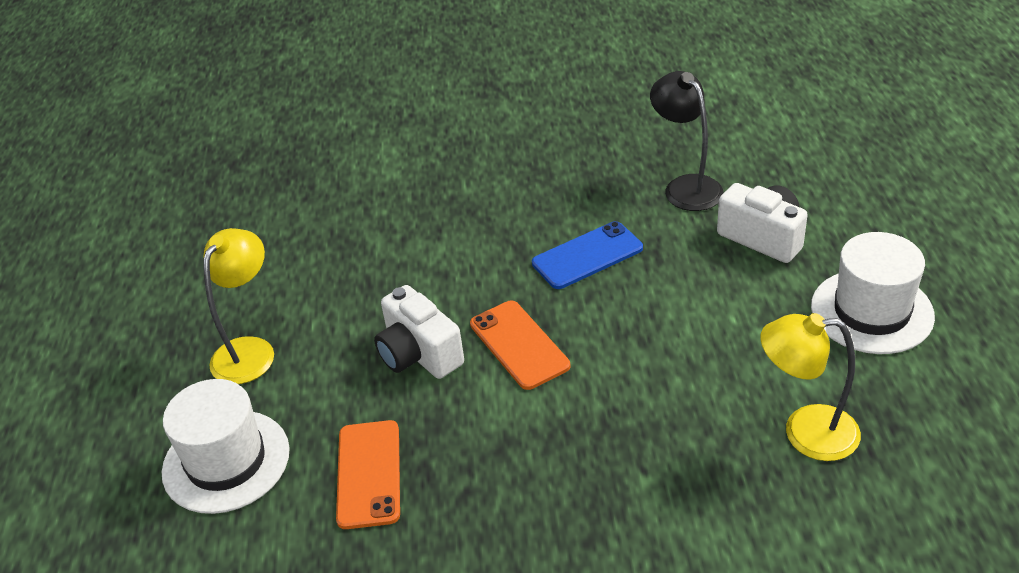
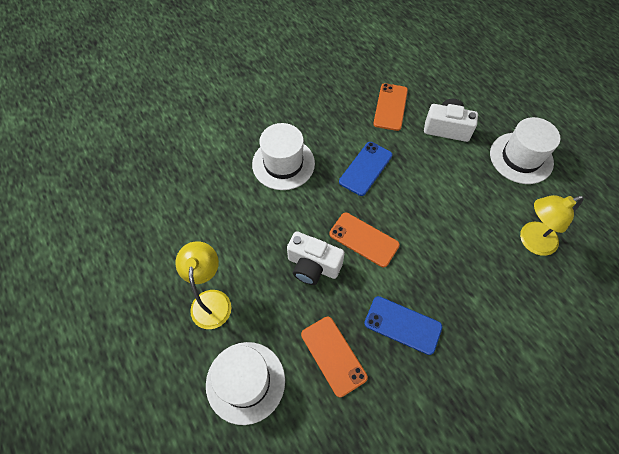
camera: 30 degrees left, 20 degrees up
(465, 217) = (283, 163): none -> white hat
(501, 472) = (402, 325): none -> blue phone
(686, 186) = (390, 107): black lamp -> orange phone

